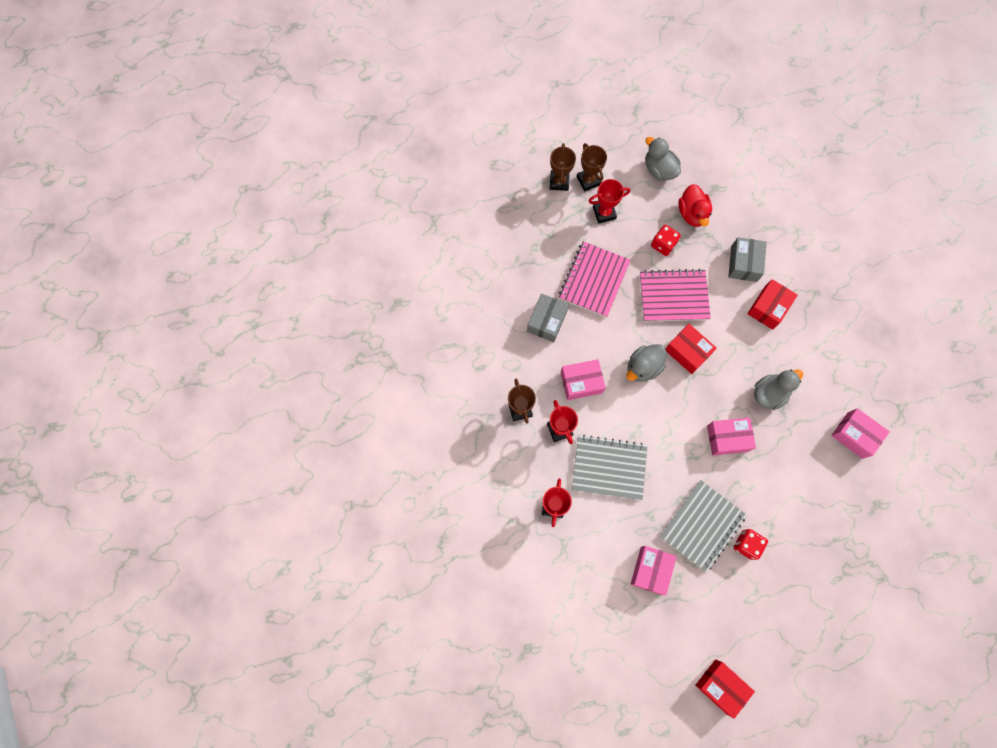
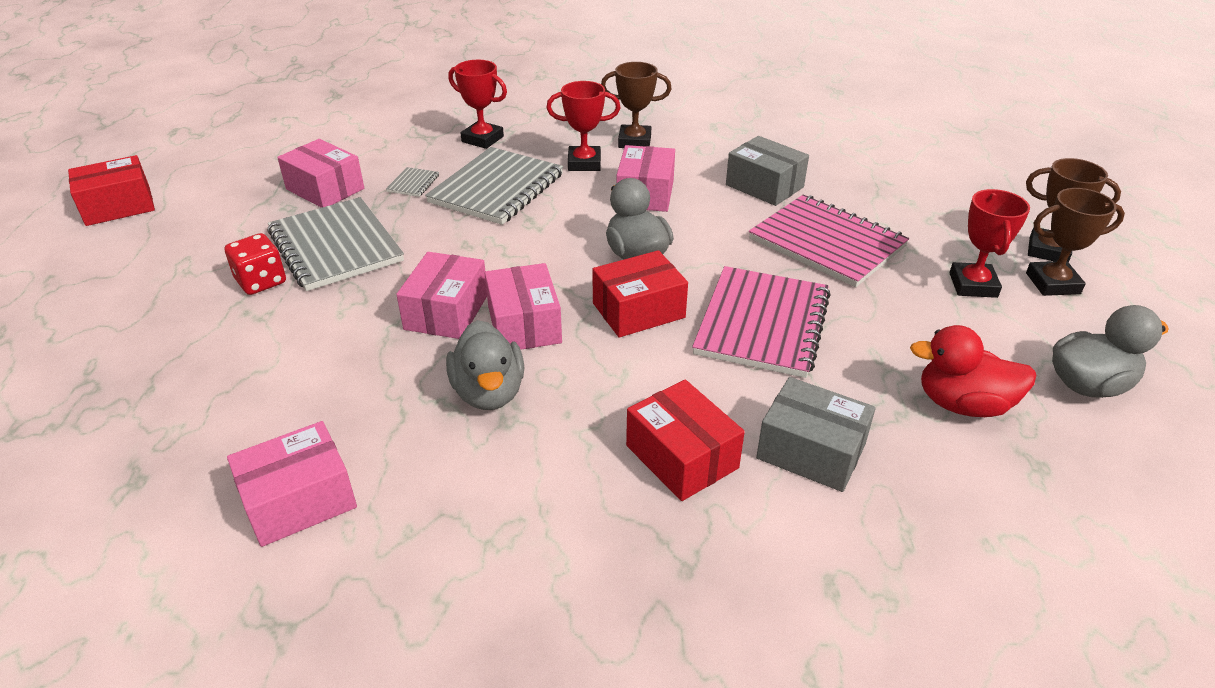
camera: 110 degrees right, 35 degrees down
(623, 520) = (413, 183): none -> grey notebook
(663, 245) = (886, 341): red dice -> none
(720, 398) = (524, 324): none -> pink box

